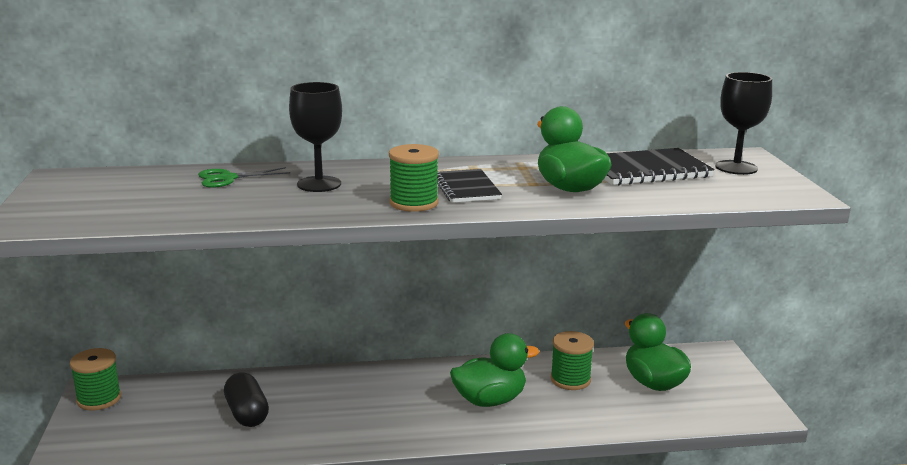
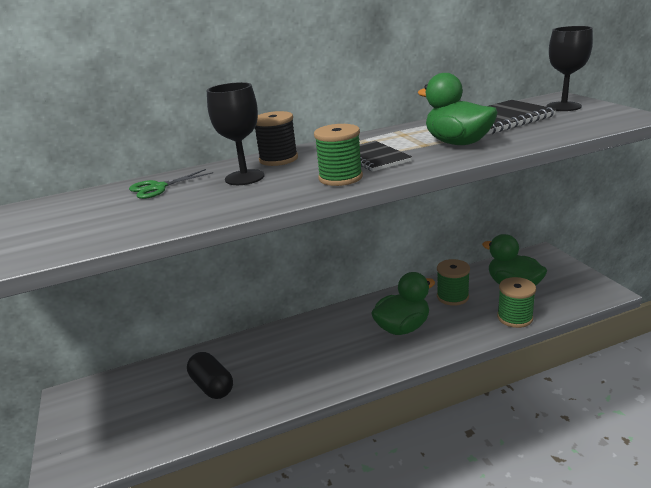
camera: 10 degrees left, 5 degrees up
(99, 399) = (75, 403): green spool -> green spool (514, 317)
(367, 171) = (278, 159): none -> black spool

